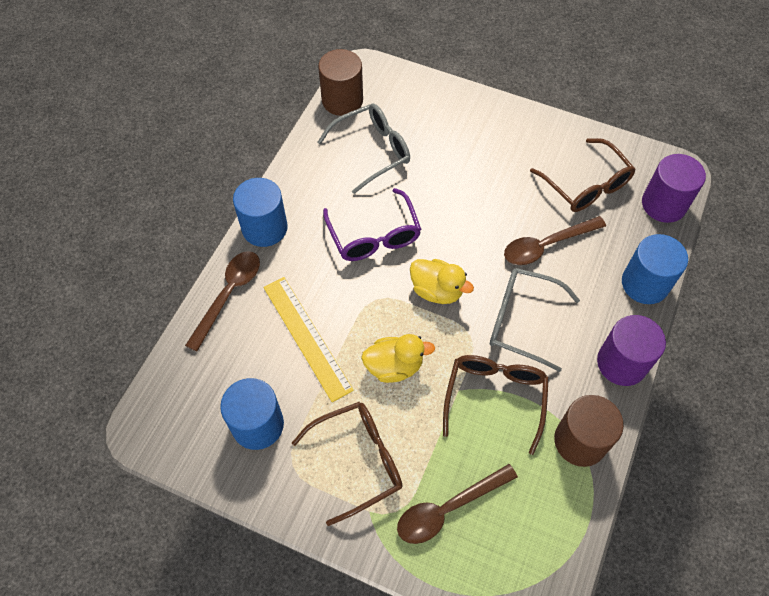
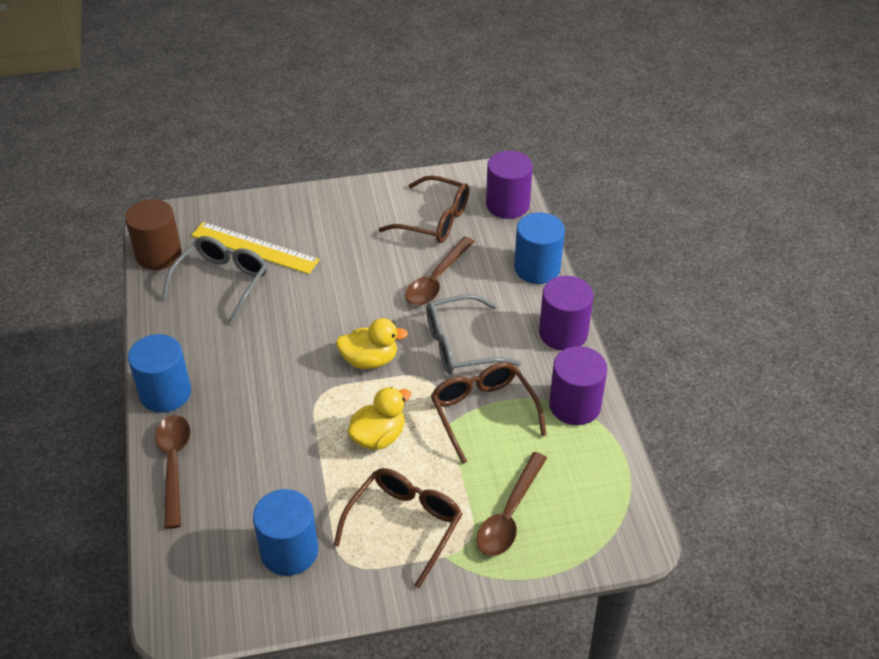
camera: 35 degrees left, 15 degrees down
(307, 337) = (280, 457): yellow ruler -> yellow ruler (255, 248)
(374, 236) = (278, 347): purple glasses -> none
(580, 441) = (575, 405): brown cylinder -> purple cylinder

